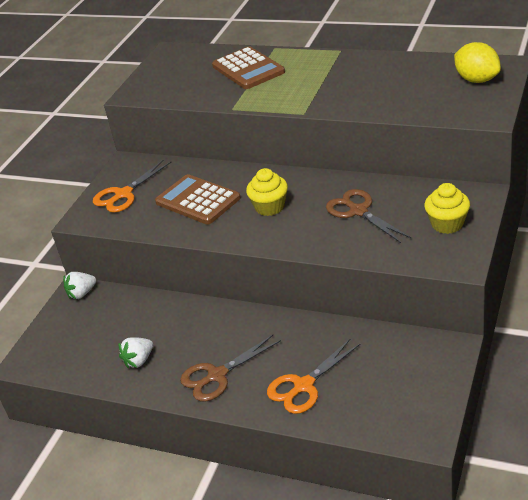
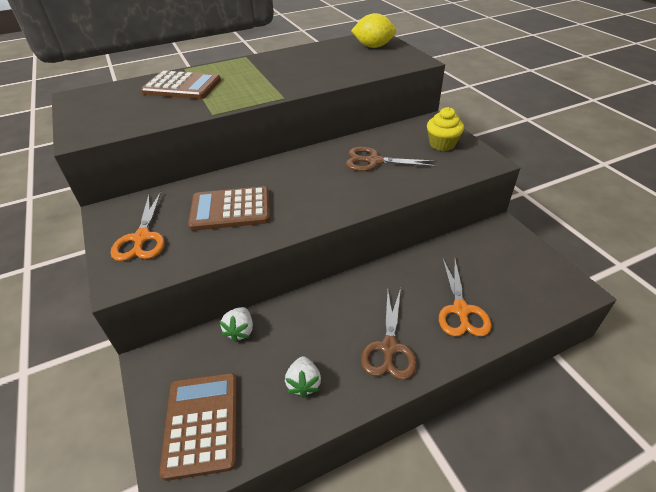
camera: 50 degrees left, 5 degrees up
(64, 344) = (202, 423): none -> brown calculator
(82, 293) = (160, 361): white strawberry -> white strawberry (240, 331)
(270, 207) = (303, 187): yellow cupcake -> none

